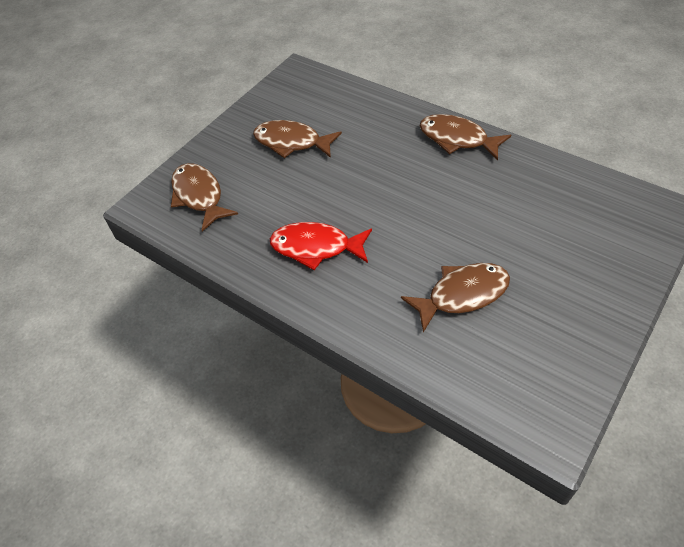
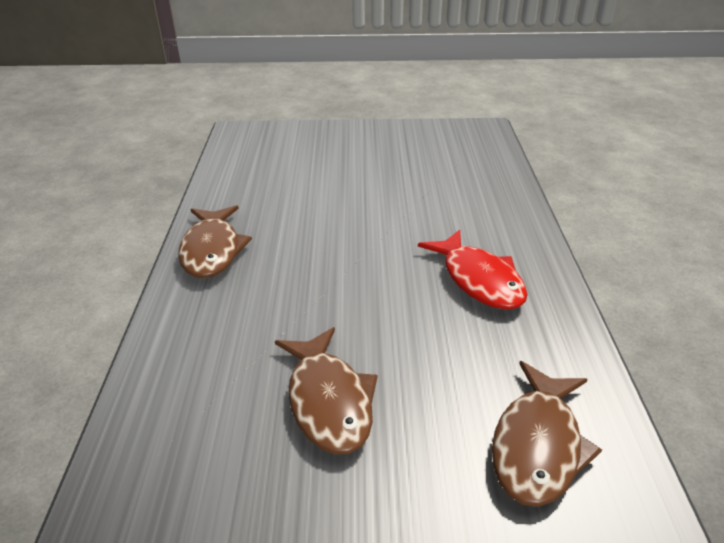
camera: 130 degrees left, 15 degrees down
(462, 295) = (426, 183): brown fish -> none

